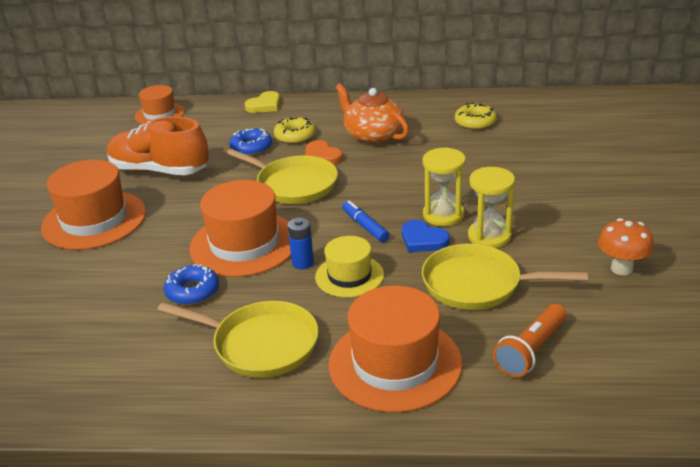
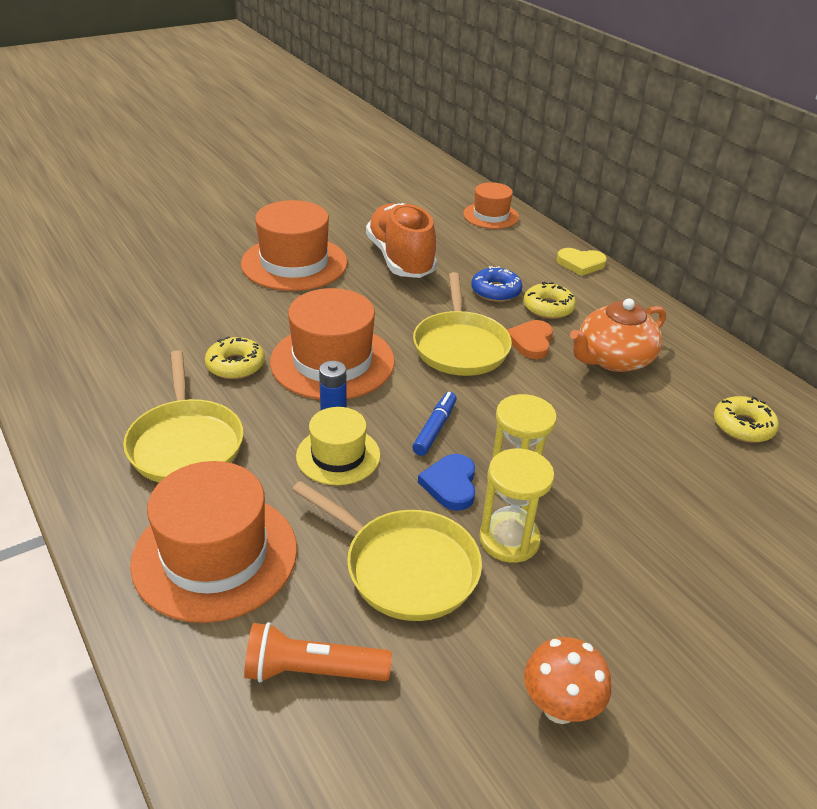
camera: 50 degrees right, 5 degrees up
(192, 291) = (235, 365): blue donut -> yellow donut
(373, 136) = (613, 359): orange teapot -> orange teapot turned 135 degrees counterclockwise
(478, 284) = (405, 567): yellow pan -> yellow pan turned 150 degrees clockwise

